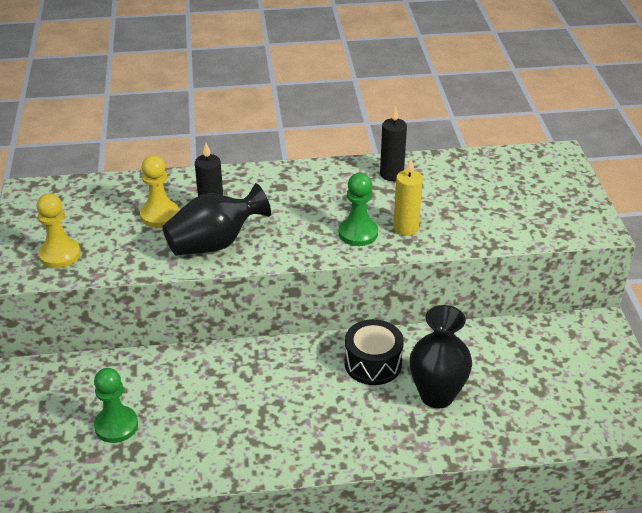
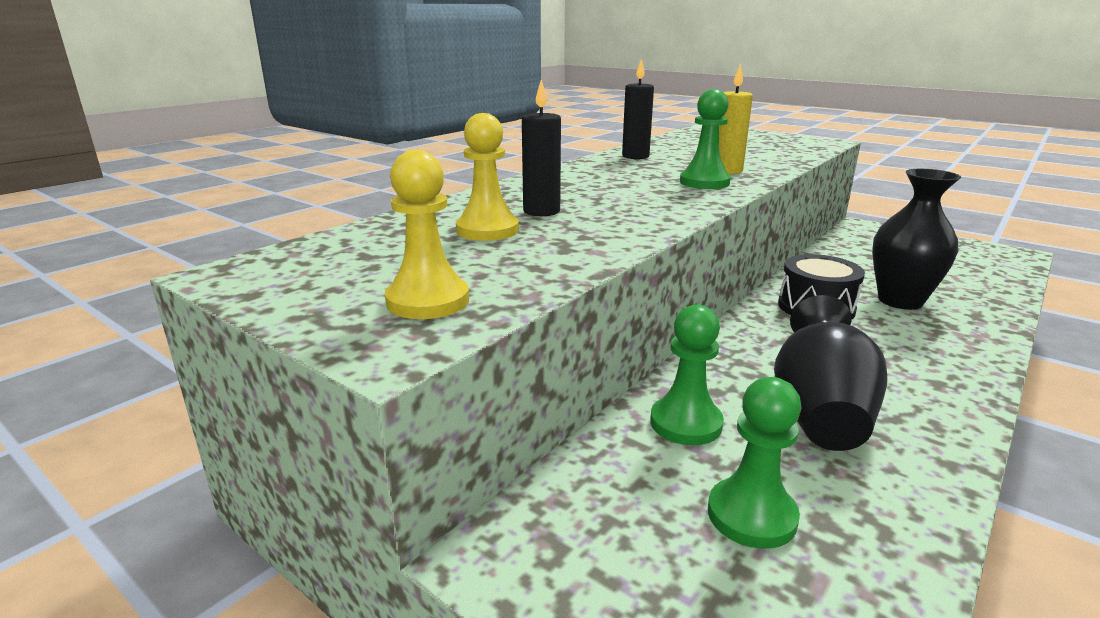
camera: 45 degrees left, 15 degrees down
(166, 376) = (686, 423): none -> green pawn
(214, 244) = (604, 225): black vase -> black vase (819, 414)

